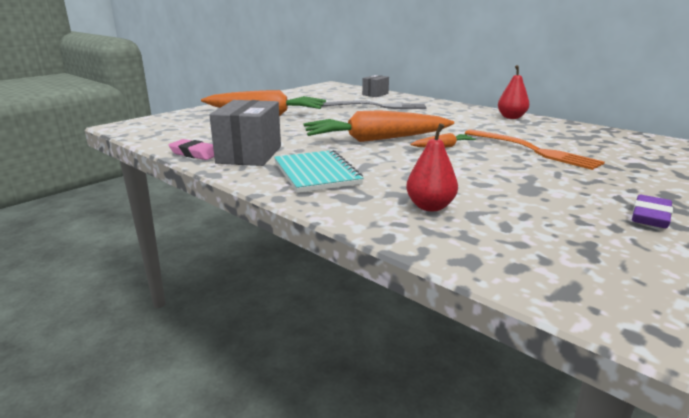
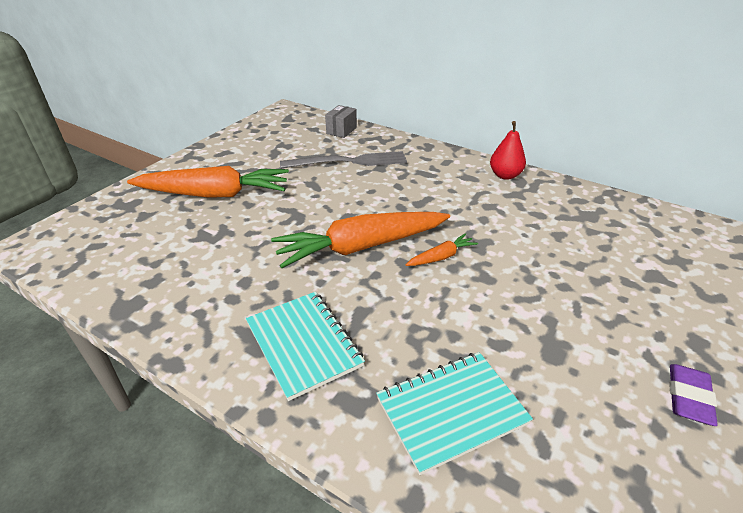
camera: 10 degrees left, 15 degrees up
(195, 153) = (139, 310): pink eraser -> none
(249, 154) = (211, 304): grey box -> none
(430, 207) = (451, 411): red pear -> turquoise notebook
(532, 150) = (540, 254): orange fork -> none

